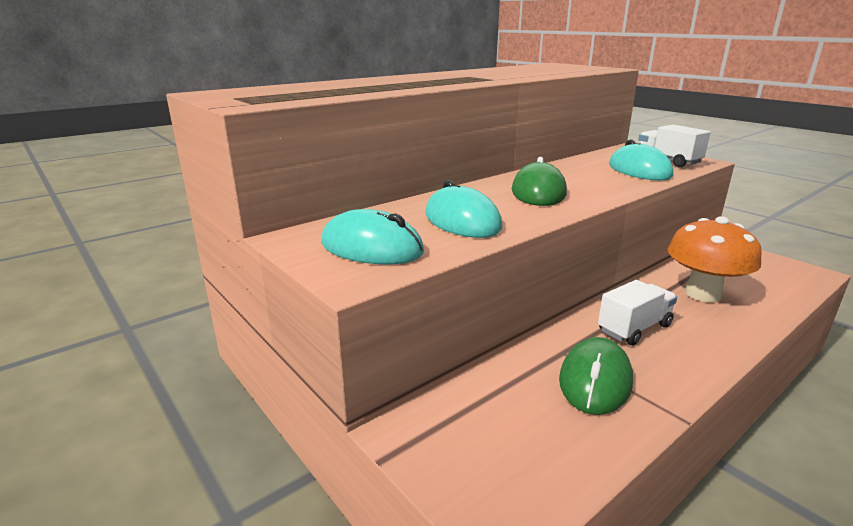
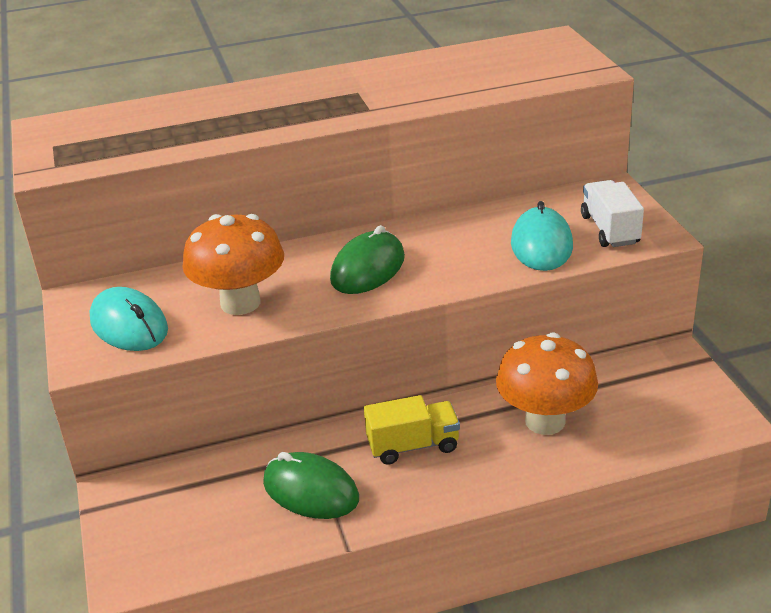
camera: 25 degrees right, 10 degrees up
(462, 221) = (240, 303): turquoise mouse -> orange mushroom
(595, 380) = (310, 491): green mouse -> green mouse turned 75 degrees clockwise
(634, 328) = (413, 446): white truck -> yellow truck

